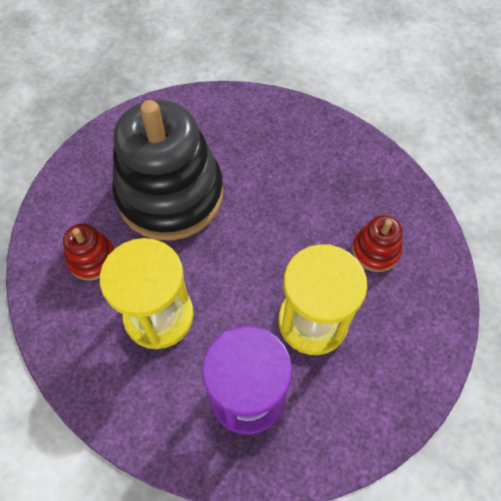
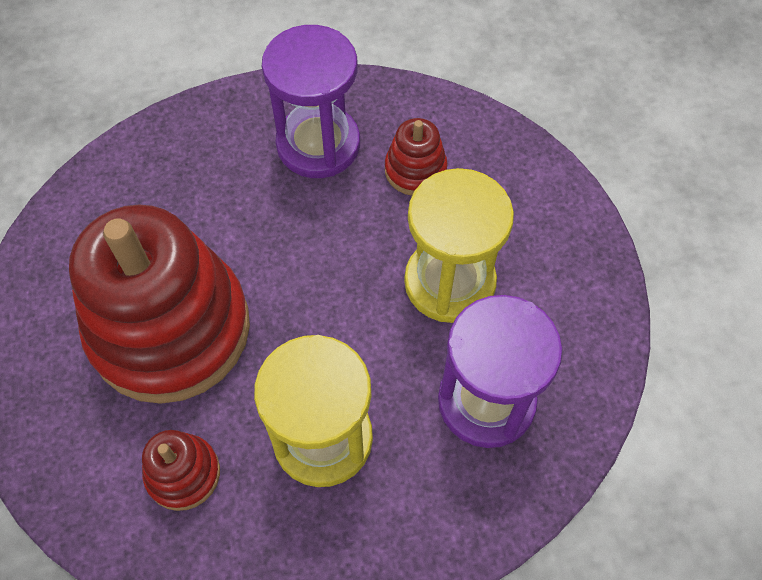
camera: 55 degrees left, 0 degrees up
(170, 194) = (170, 328): black stacking toy -> red stacking toy
(346, 187) = (318, 144): none -> purple hourglass

